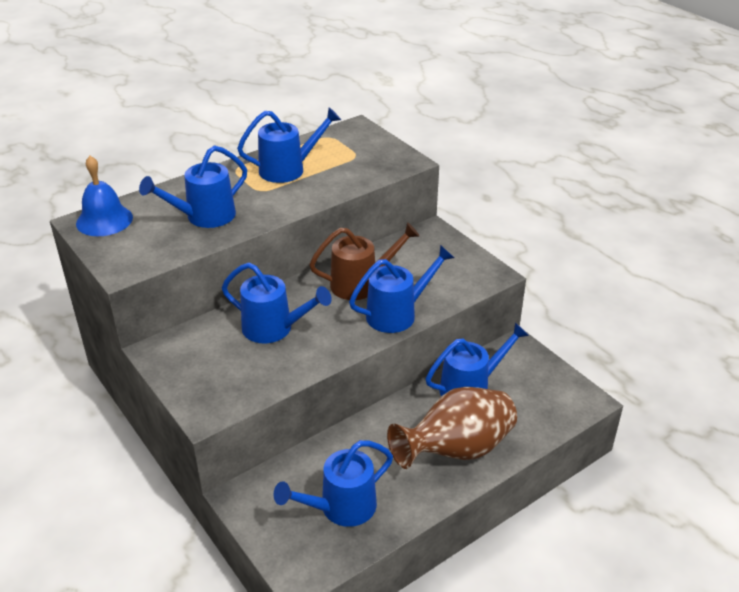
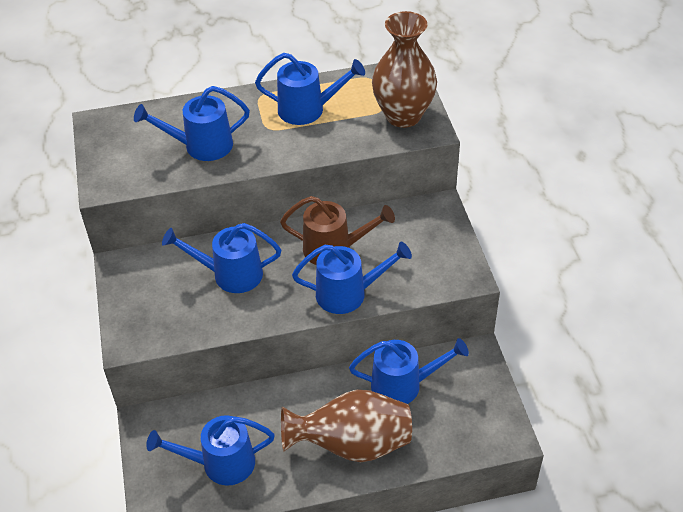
camera: 25 degrees right, 10 degrees up
(104, 220) = (115, 125): blue bell -> none
(274, 329) = (229, 274): blue watering can -> blue watering can turned 135 degrees clockwise
(377, 156) = (403, 115): none -> brown vase

